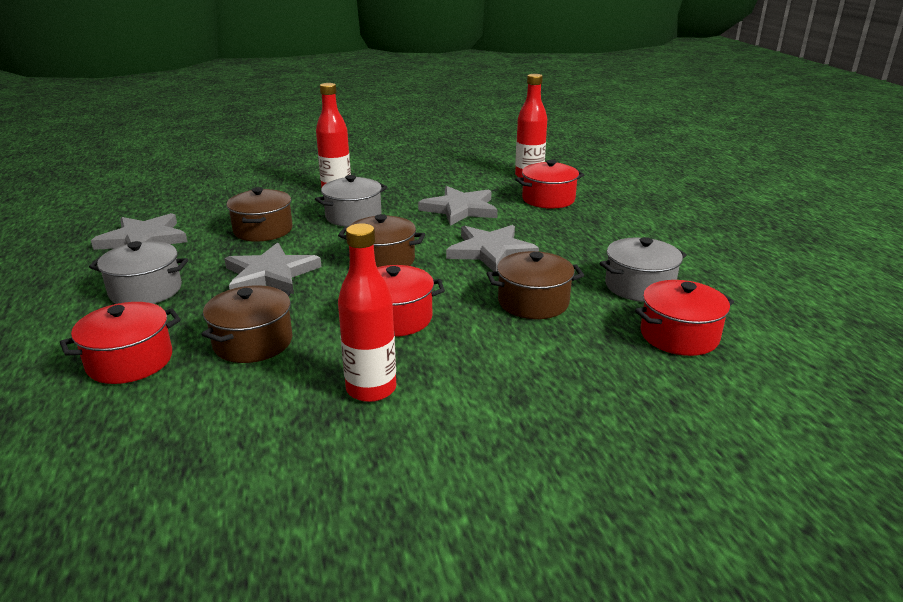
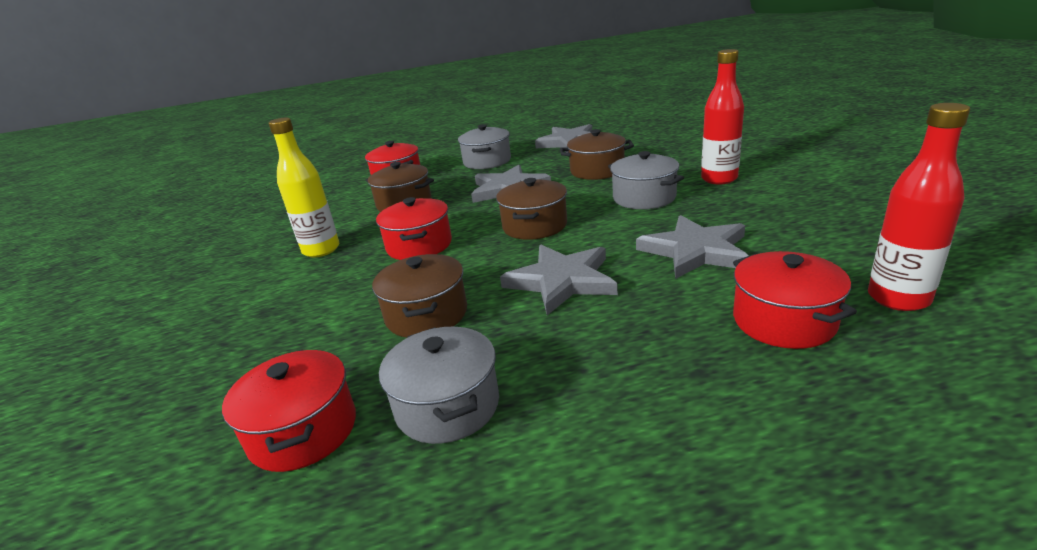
camera: 95 degrees right, 0 degrees up
(371, 389) = (321, 250): red bottle -> yellow bottle

